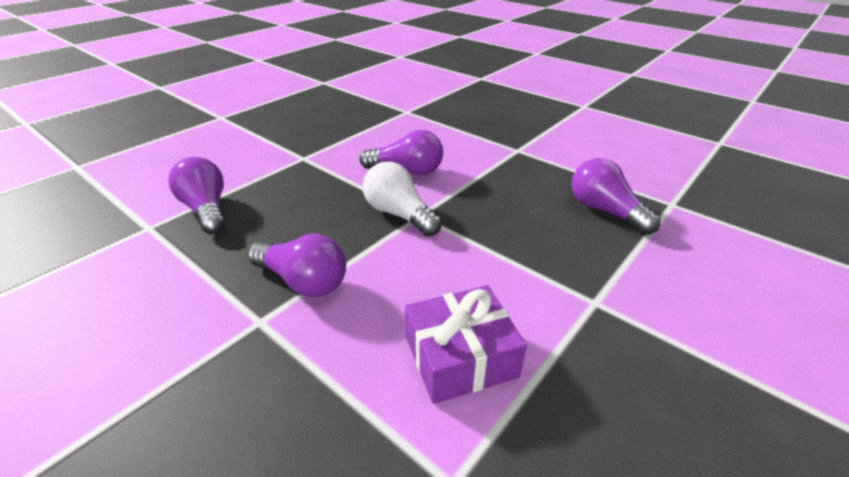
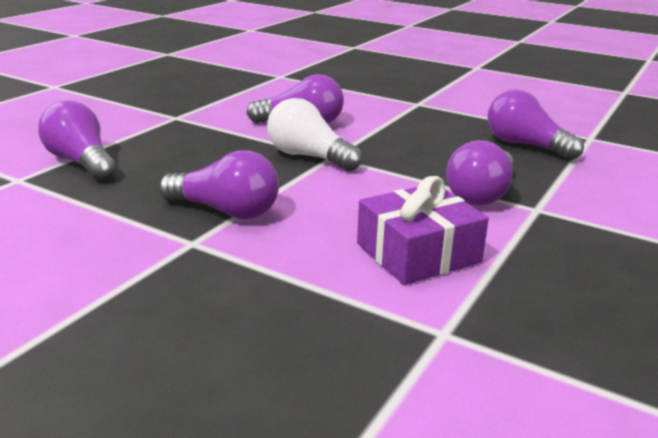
camera: 10 degrees left, 10 degrees down
(545, 277) = (481, 194): none -> purple light bulb

